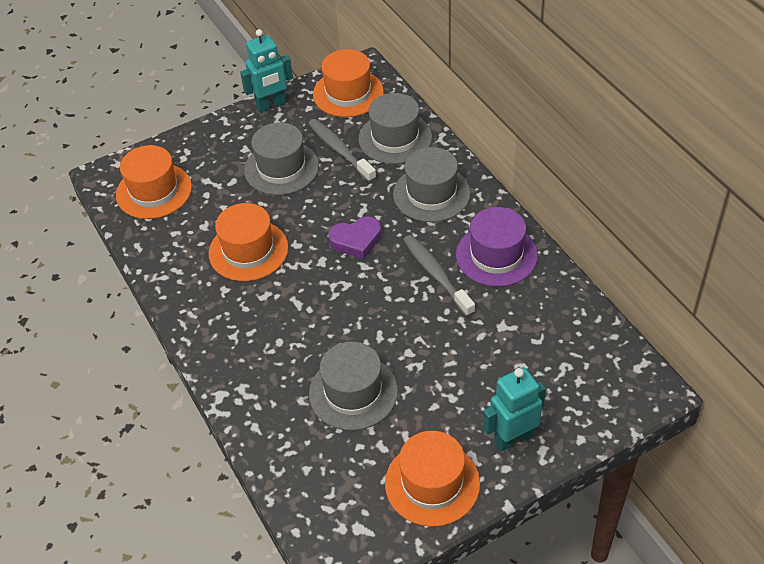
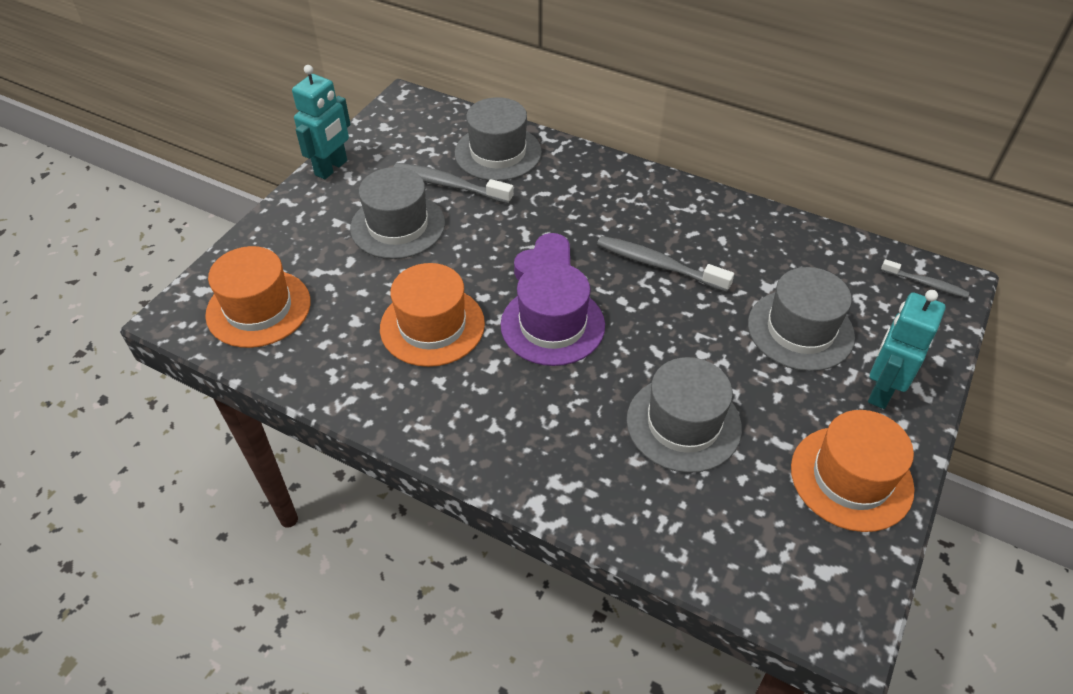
camera: 35 degrees left, 0 degrees up
(348, 93) = (409, 128): orange hat -> none
(431, 194) = (582, 191): grey hat -> grey hat (800, 330)
(496, 255) = (699, 222): purple hat -> purple hat (552, 325)
(630, 380) = (926, 284): none -> grey toothbrush

